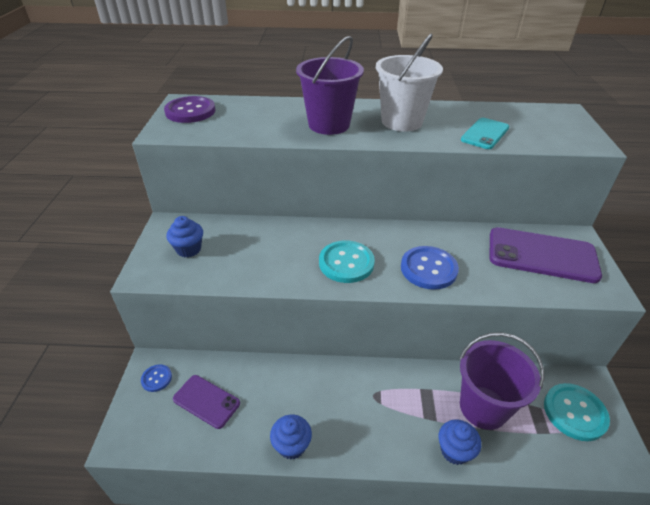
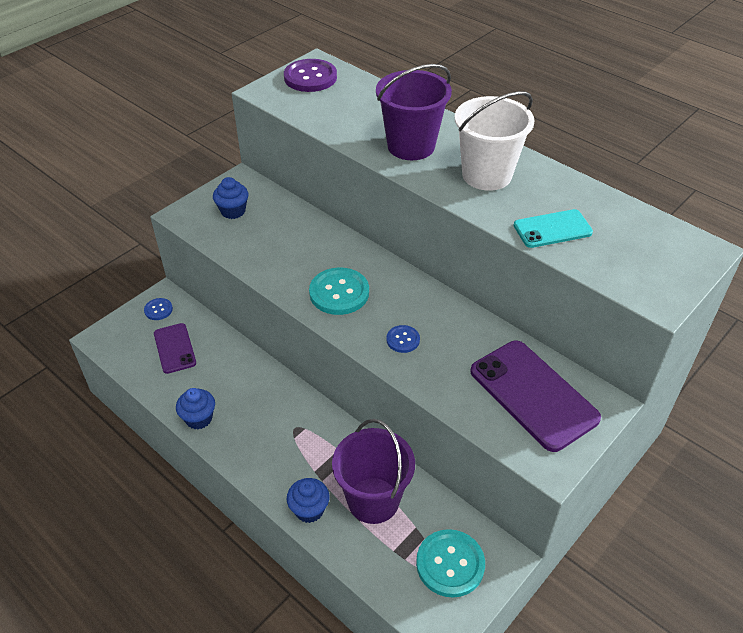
camera: 40 degrees right, 5 degrees up
(428, 269) = (403, 340): blue button -> blue button, size x0.53

